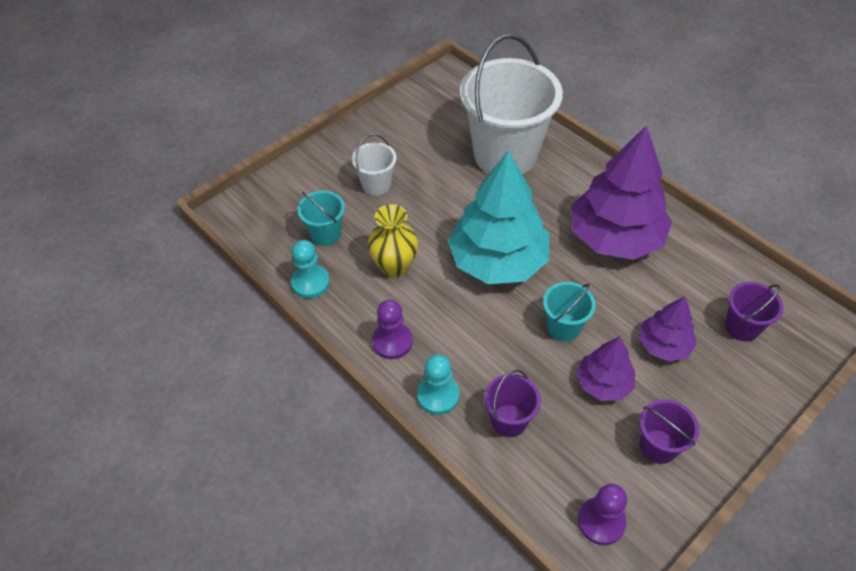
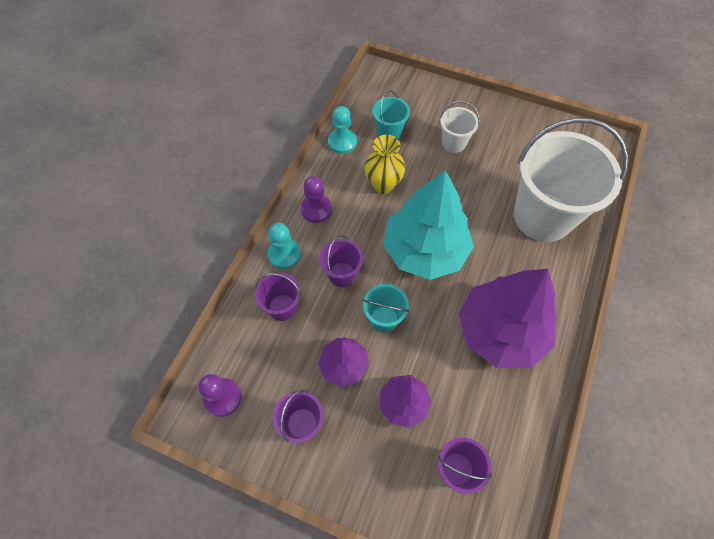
camera: 65 degrees right, 10 degrees up
(492, 346) = (342, 274): none -> purple bucket

